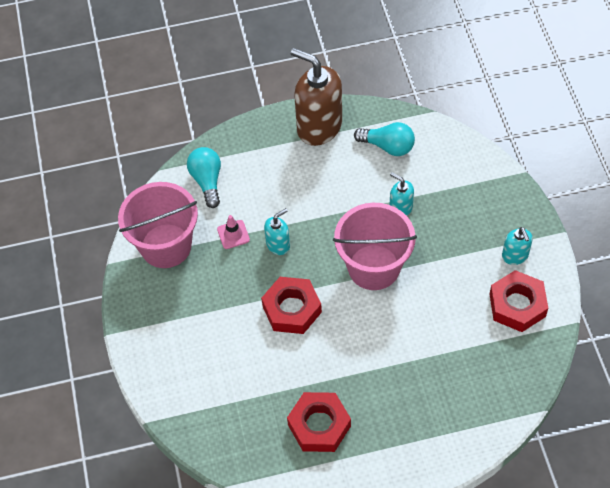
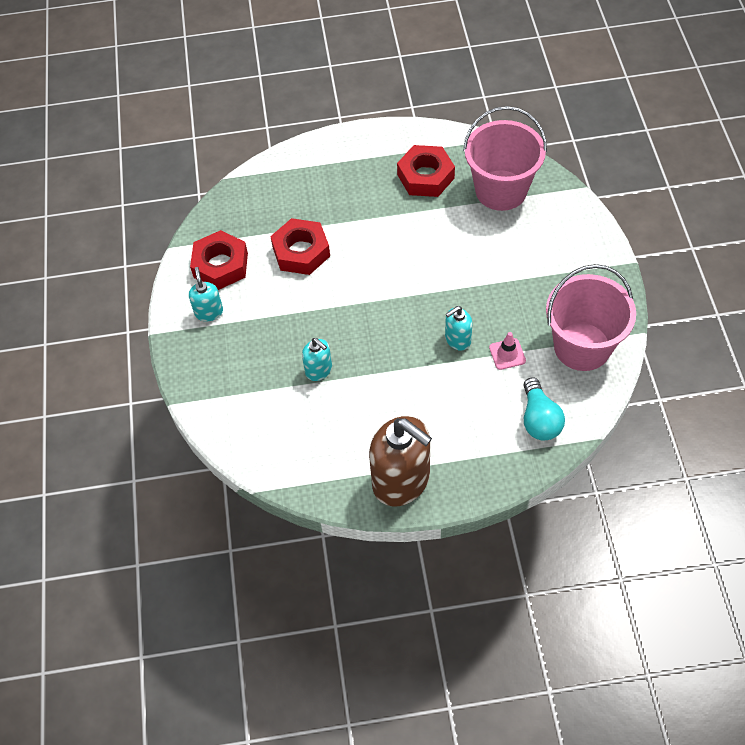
camera: 175 degrees left, 0 degrees up
(292, 309) = (446, 274): red nut -> red nut (301, 252)
(373, 267) = (357, 310): pink bucket -> pink bucket (501, 190)
(388, 146) = (320, 447): turquoise light bulb -> none

